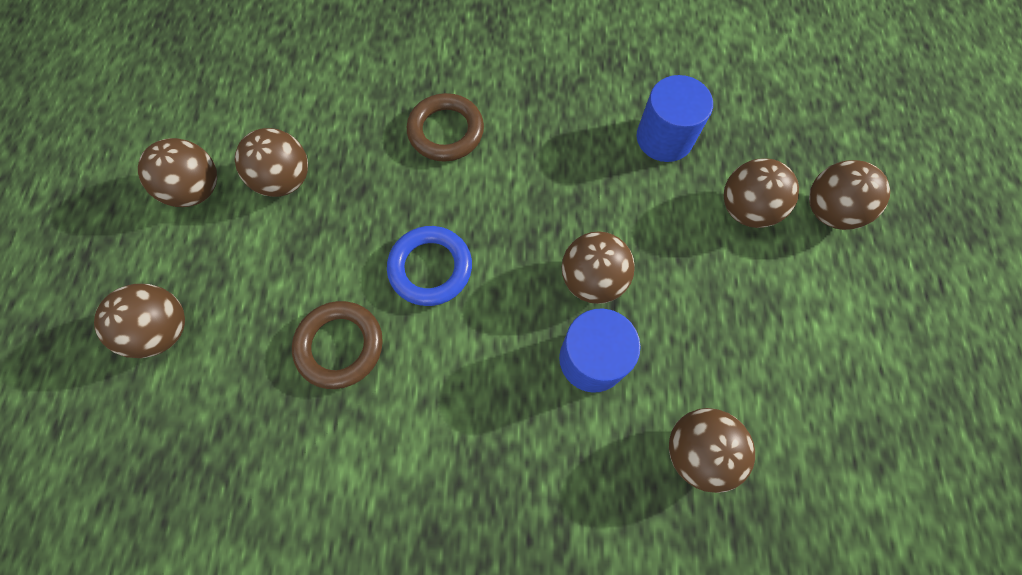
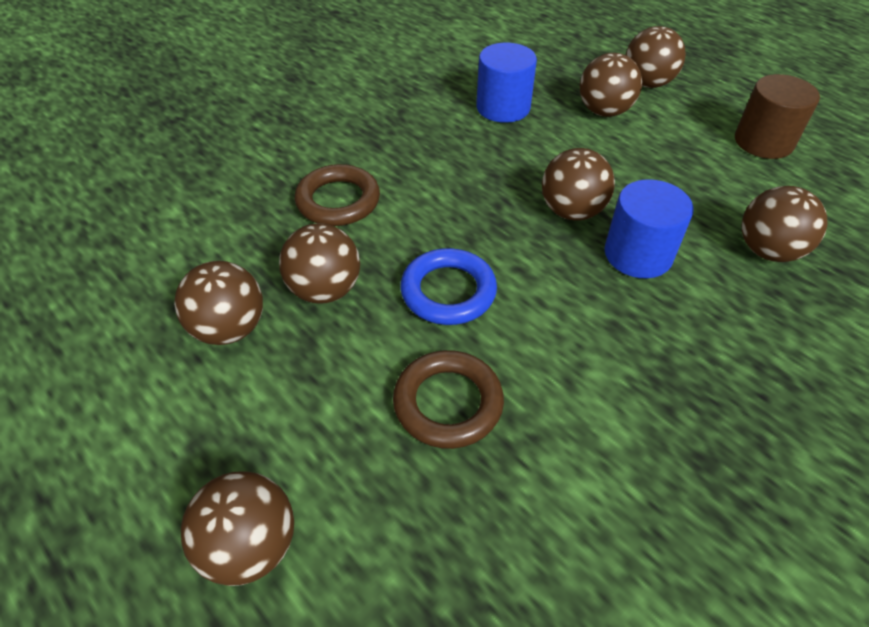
camera: 45 degrees left, 20 degrees down
(197, 190) = (137, 403): brown ball -> brown ball (325, 290)
(850, 358) = (763, 142): none -> brown cylinder

